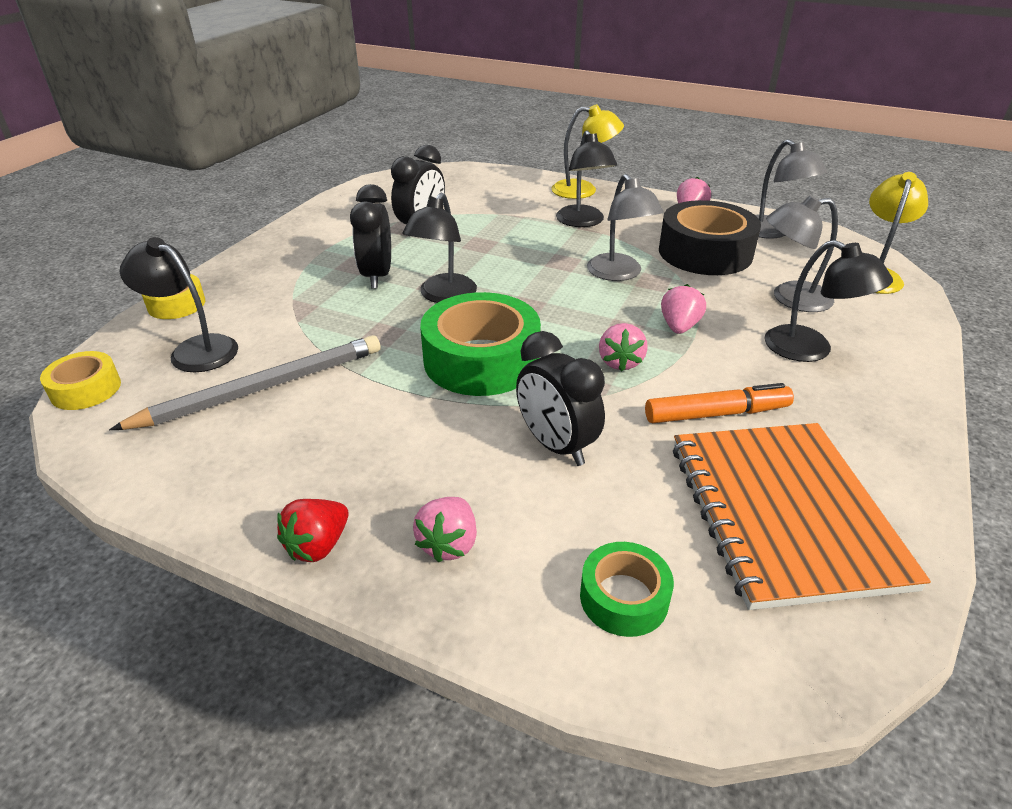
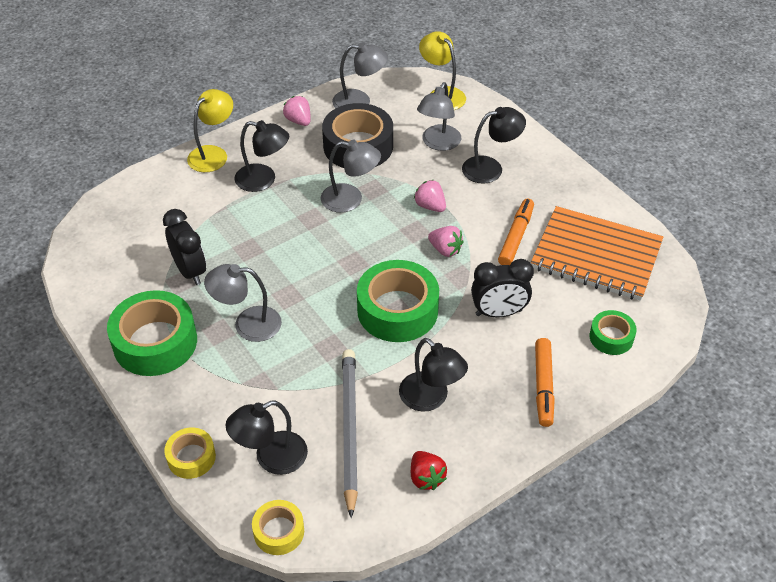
camera: 60 degrees left, 10 degrees up
(316, 241) = (155, 342): none -> green tape
(318, 545) = (513, 440): red strawberry -> red strawberry (426, 478)
(377, 276) = (247, 324): black clock -> grey lamp
(443, 296) = (306, 298): black lamp -> black lamp (430, 398)
(449, 544) = (543, 386): pink strawberry -> orange marker

